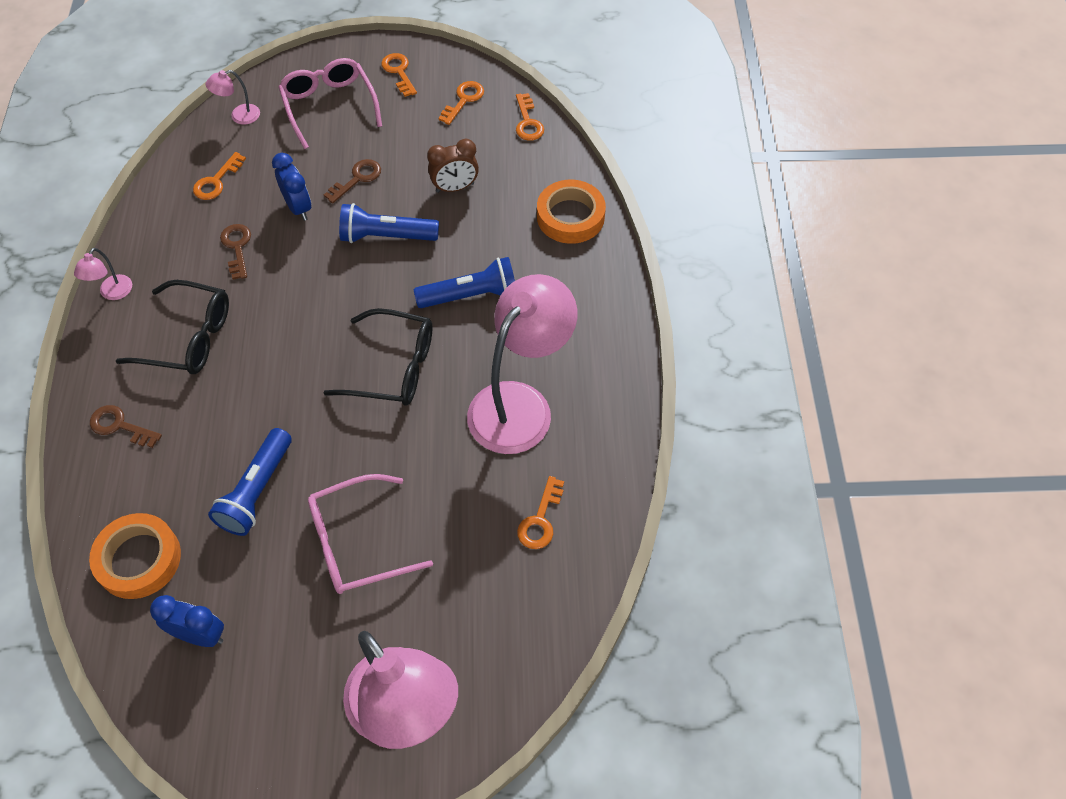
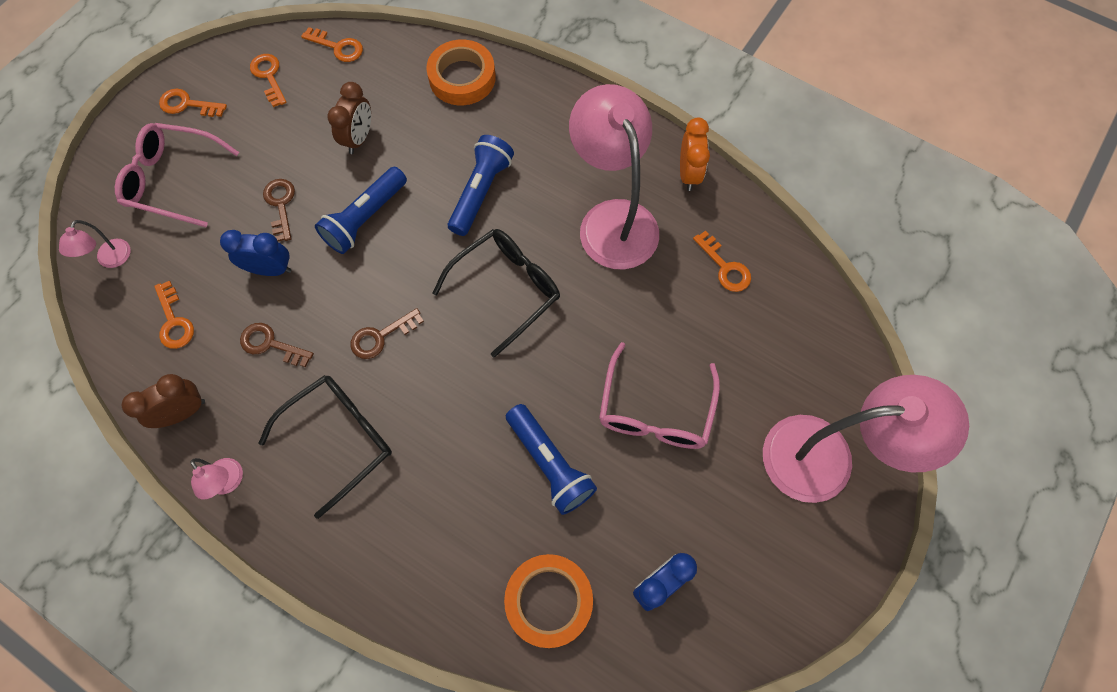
camera: 55 degrees left, 10 degrees up
(120, 426) = (392, 550): brown key -> brown key (381, 337)
(150, 232) = (183, 412): none -> brown clock
(615, 436) = (688, 174): none -> orange clock

